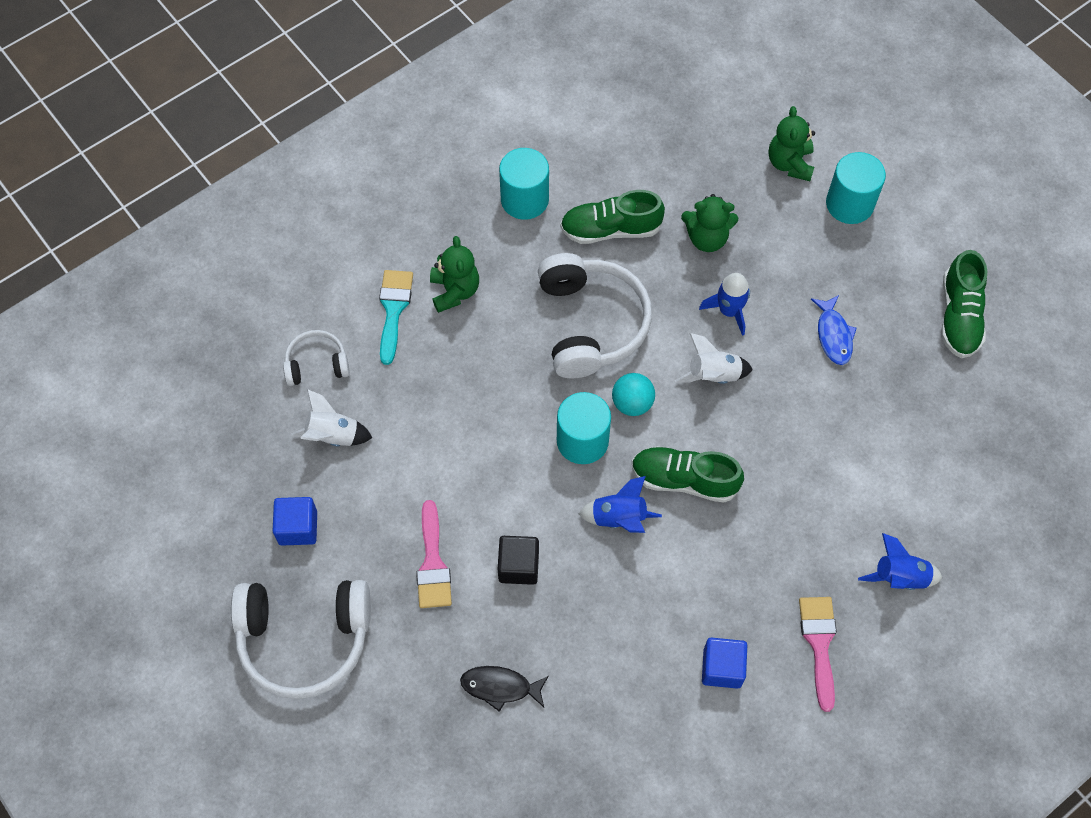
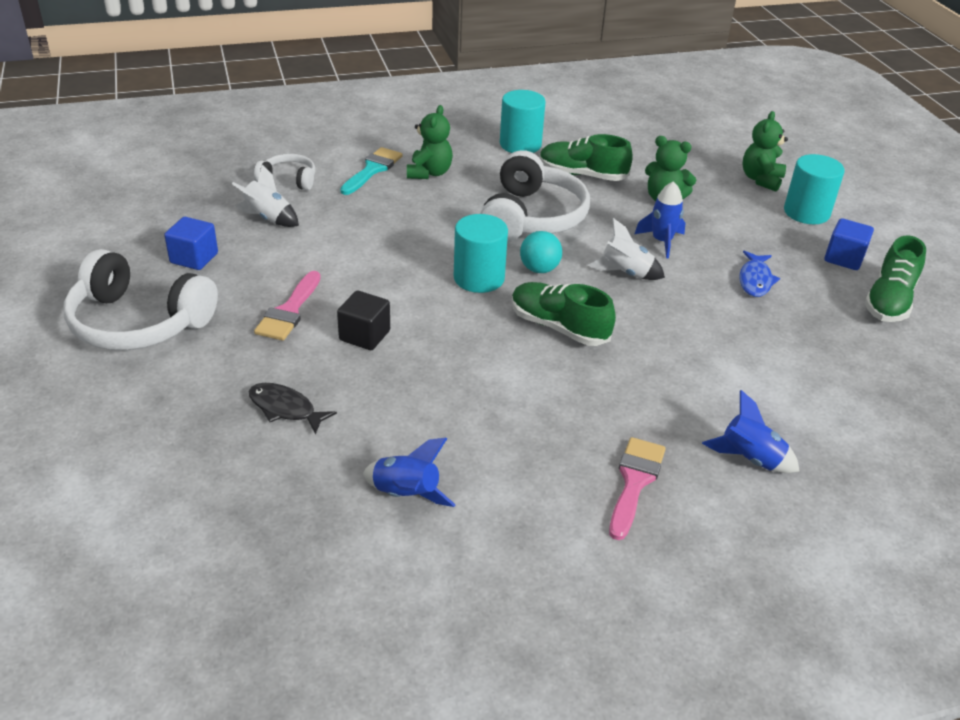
camera: 20 degrees right, 25 degrees down
(619, 518) = (480, 333): blue rocket -> blue rocket (406, 494)
(722, 668) = (518, 467): blue cube -> blue cube (844, 258)

